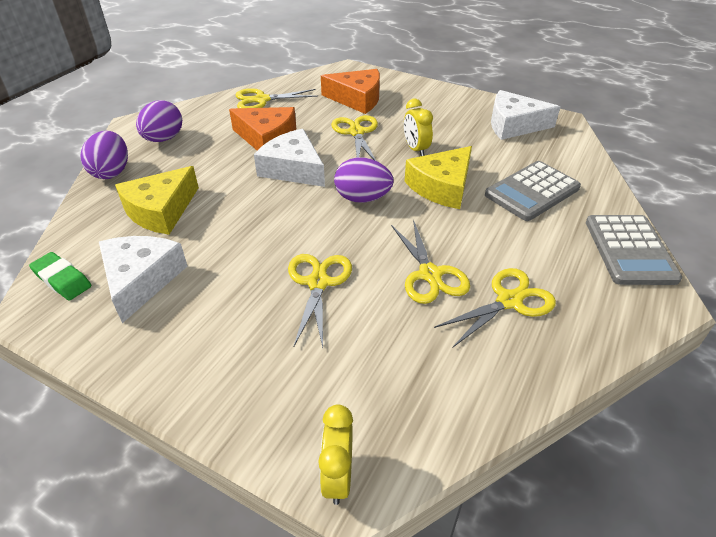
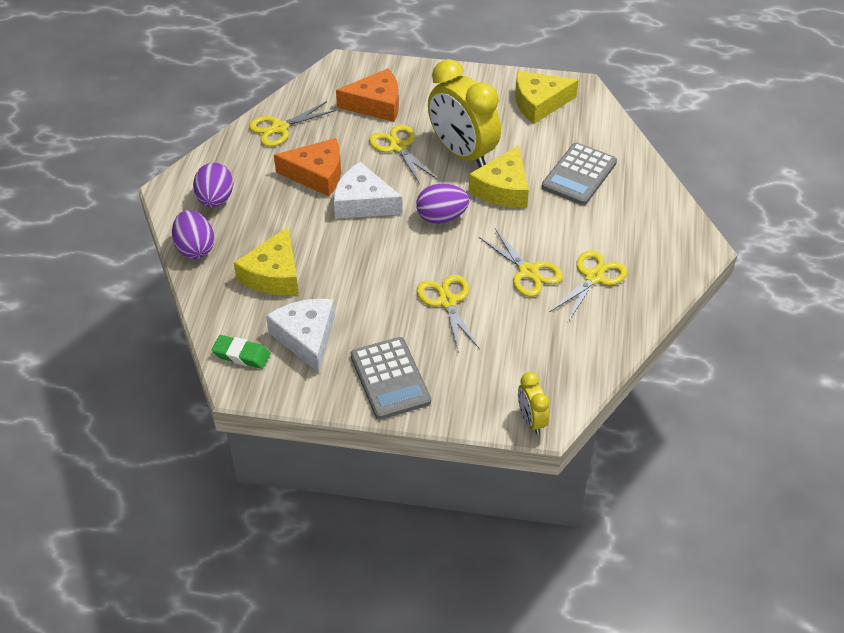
camera: 20 degrees left, 5 degrees up
(416, 149) = (462, 153): yellow clock -> yellow clock, size x2.11
(514, 125) = (539, 103): white cheese -> yellow cheese
(629, 250) = (668, 211): grey calculator -> grey calculator (390, 379)

